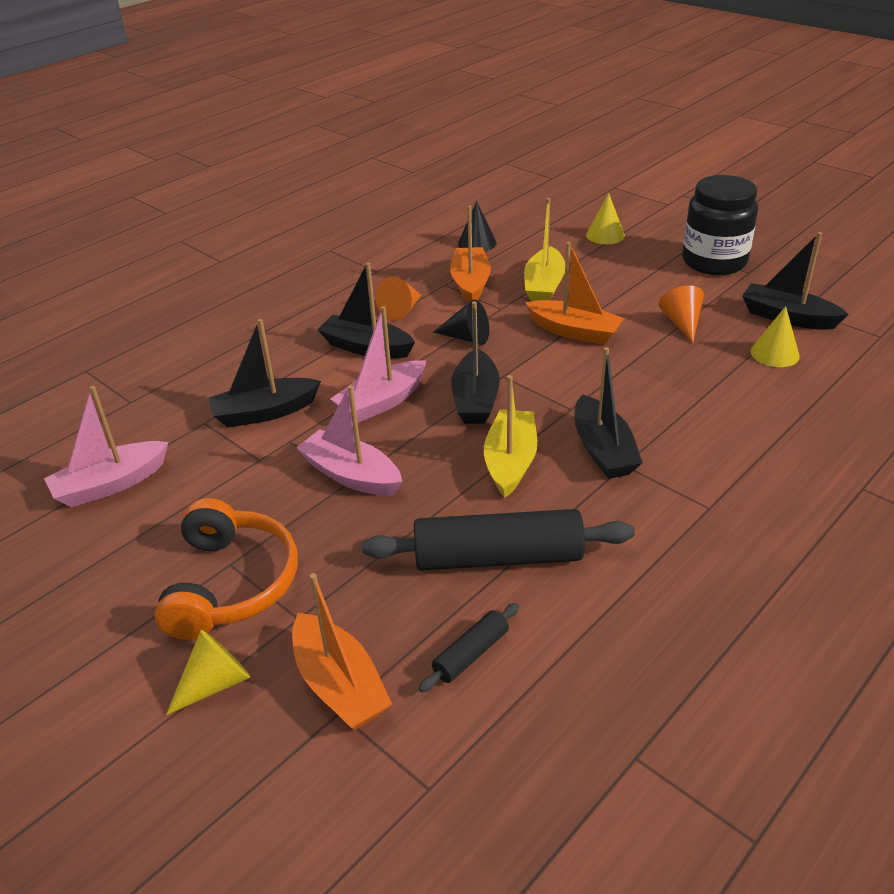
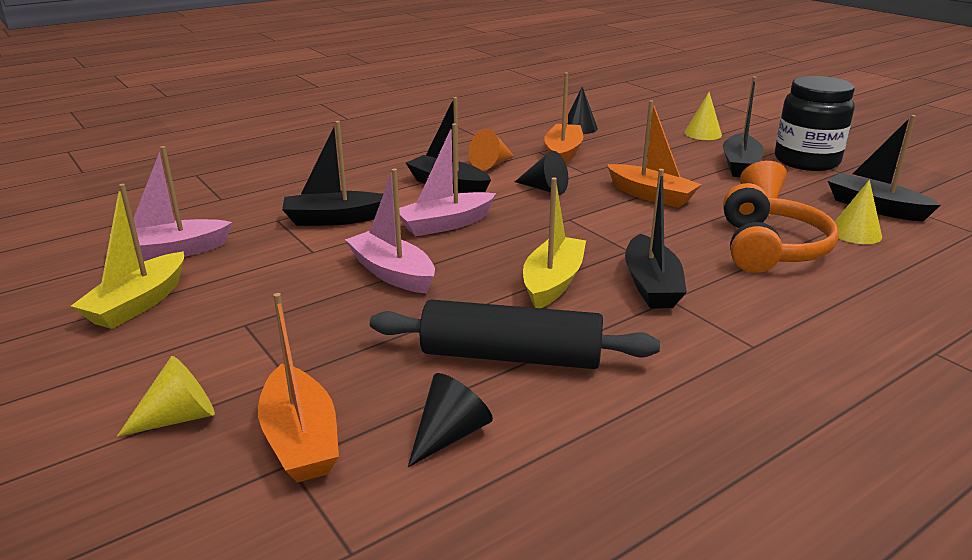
camera: 10 degrees right, 10 degrees down
(231, 584) = (237, 339): orange headphones -> orange headphones (770, 248)
(471, 654) = (449, 434): black rolling pin -> black cone
(475, 399) = (536, 233): black boat -> black boat (740, 165)
(544, 286) = (632, 162): yellow boat -> yellow boat (138, 303)

